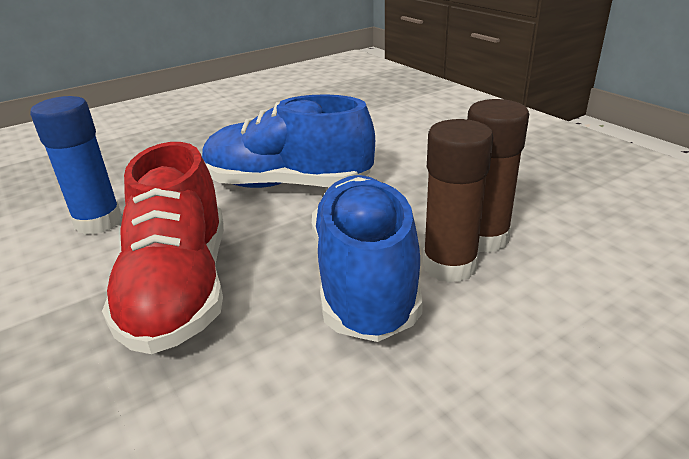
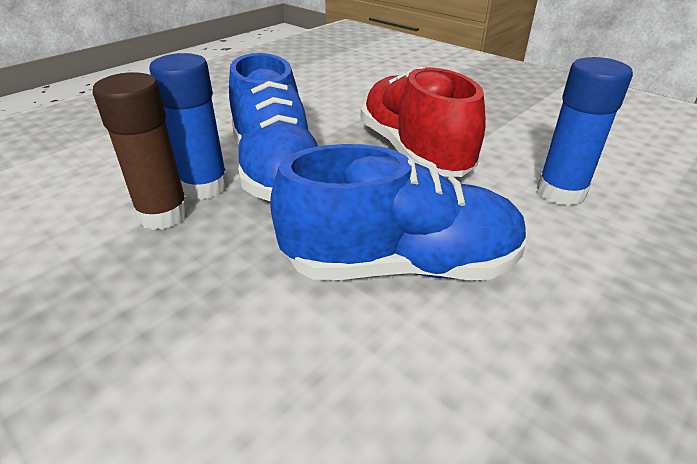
camera: 165 degrees right, 5 degrees up
(449, 266) = (205, 186): brown glue stick -> blue glue stick

